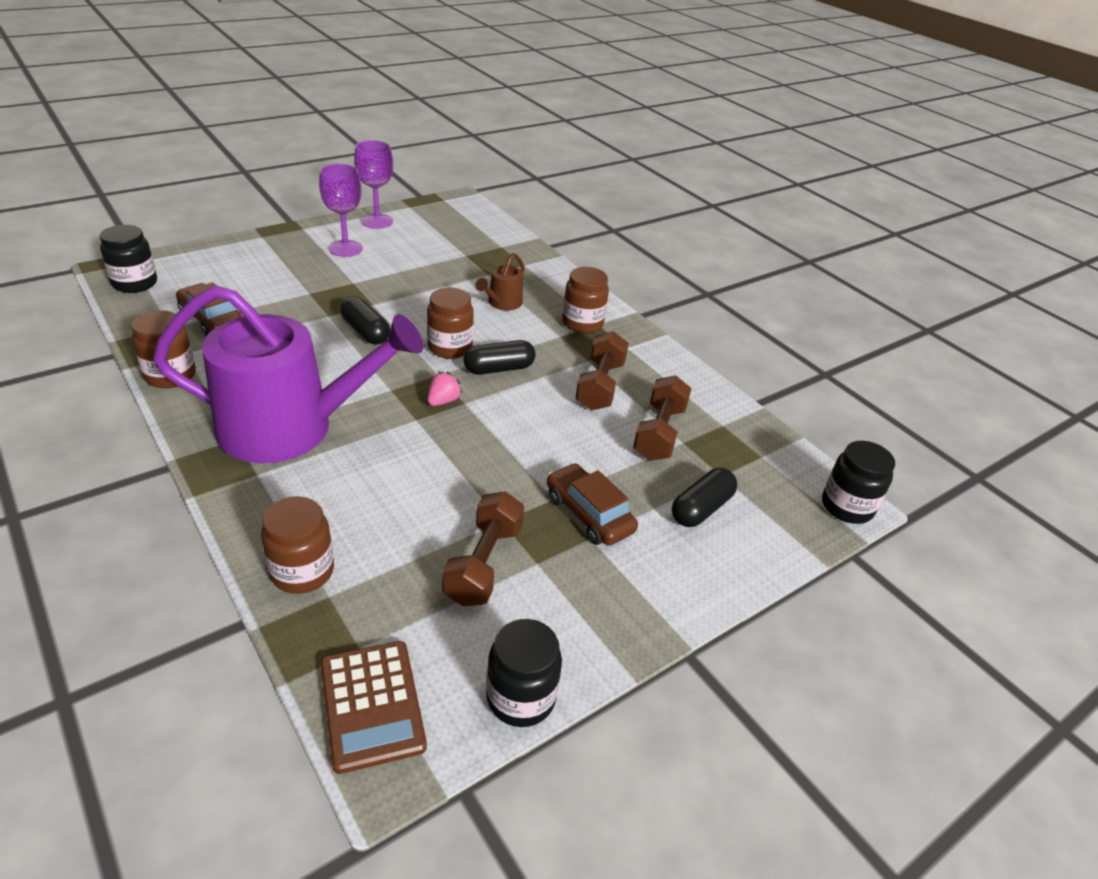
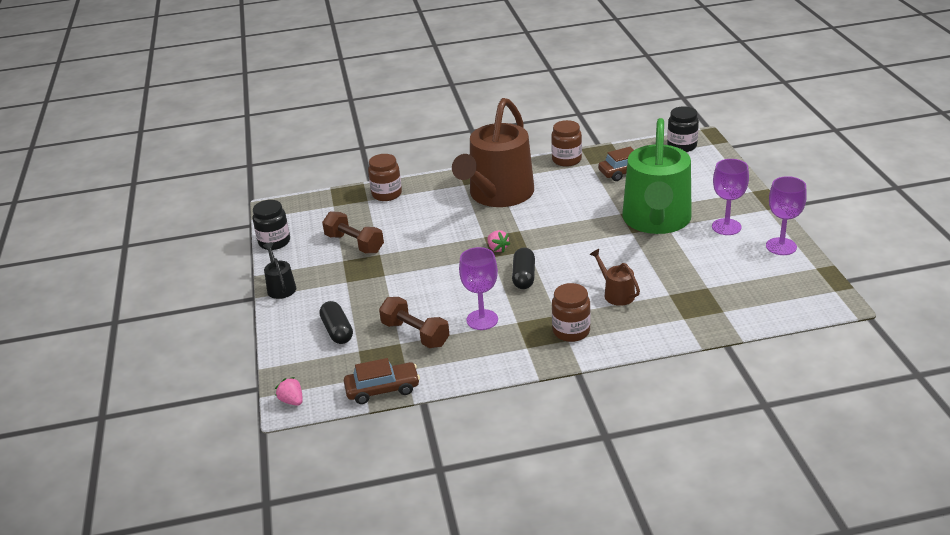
camera: 120 degrees right, 5 degrees down
(289, 427) = (498, 194): purple watering can -> brown watering can
(340, 290) = (656, 220): none -> green watering can
(365, 332) = (593, 226): black capsule -> none
(372, 705) = (303, 206): brown calculator -> none
(450, 347) = (559, 259): brown jar -> none
(589, 514) = (364, 285): brown car -> brown car (382, 389)
(600, 386) = (482, 320): brown dumbbell -> purple goblet
(647, 621) = (280, 287): none -> black watering can
(847, 506) = (292, 401): black jar -> pink strawberry

